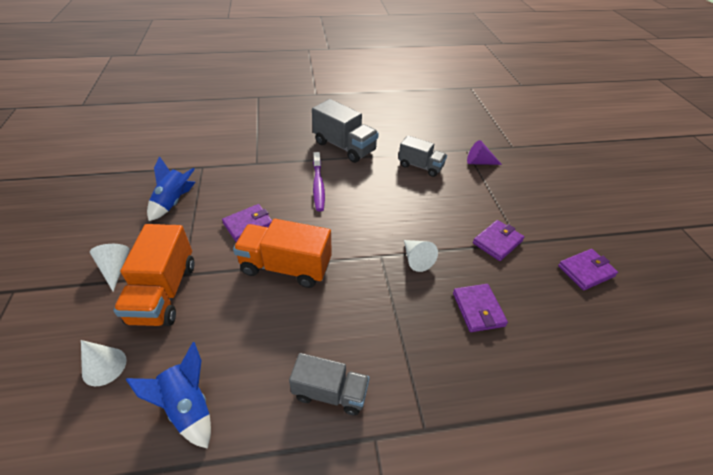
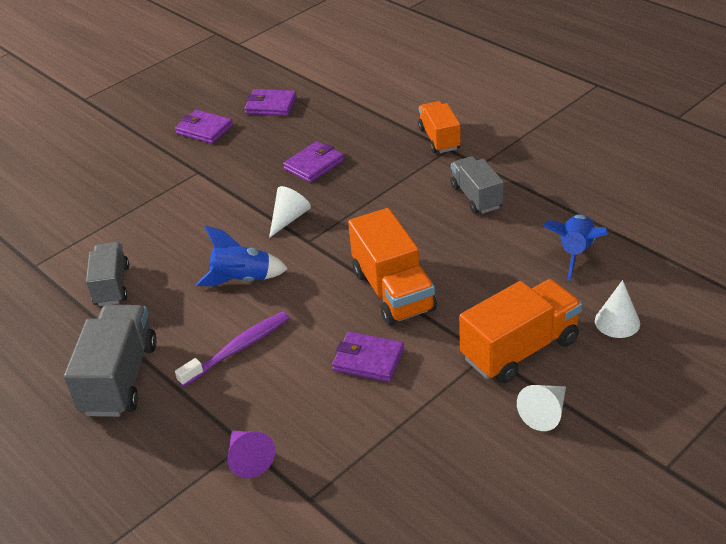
camera: 120 degrees left, 5 degrees down
(174, 202) = (407, 460): blue rocket -> blue rocket (242, 280)
(450, 435) = (439, 139): none -> orange truck
(479, 162) = (60, 244): purple cone -> purple cone (248, 459)
(497, 242) = (211, 183): purple wallet -> purple wallet (271, 105)

